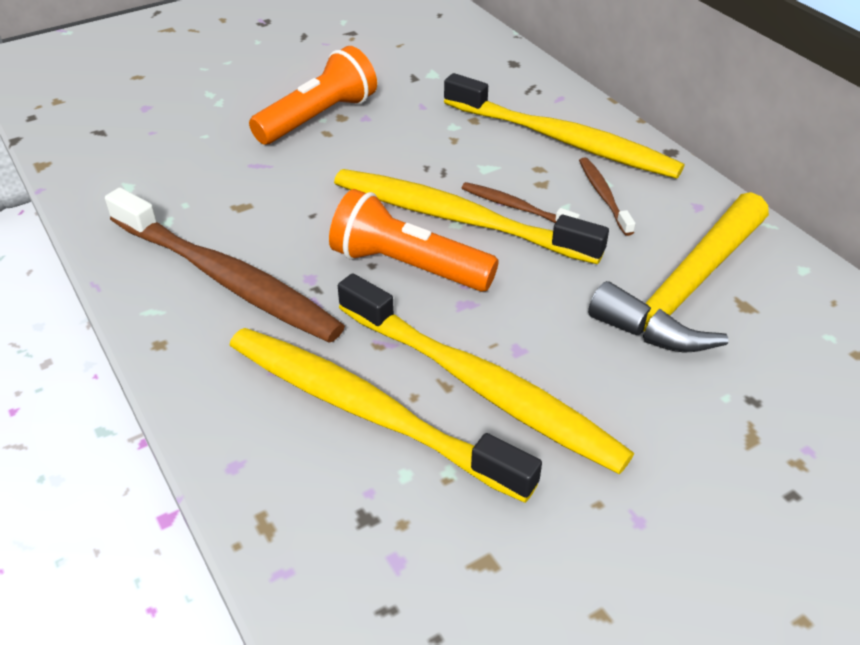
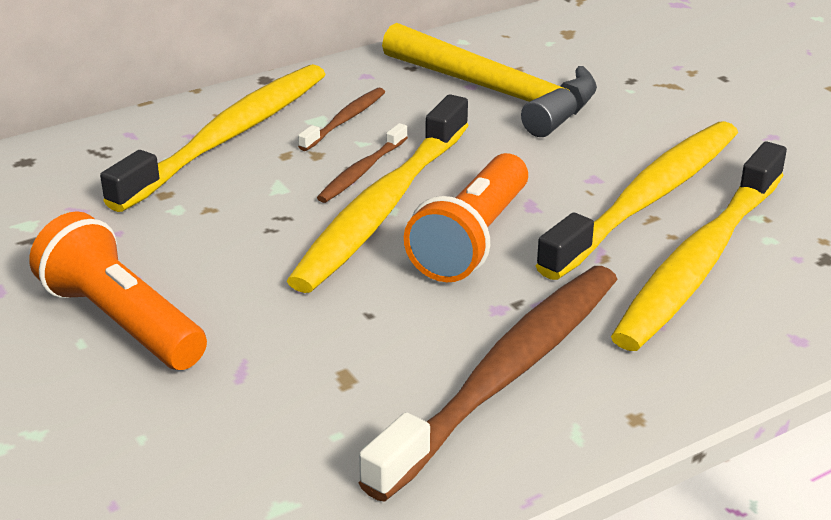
camera: 90 degrees left, 10 degrees down
(604, 196) = (345, 120): brown toothbrush -> brown toothbrush turned 135 degrees clockwise

